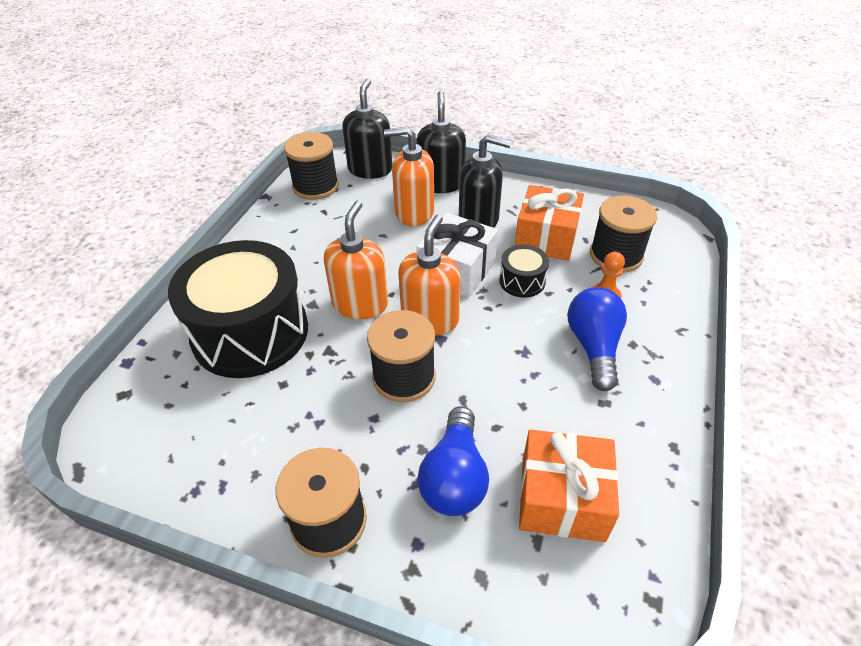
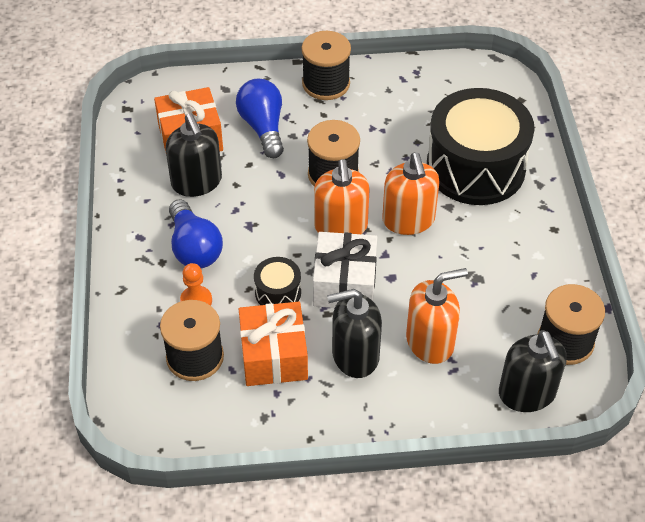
camera: 155 degrees right, 5 degrees up
(441, 183) = (428, 399): black soap dispenser -> black soap dispenser (197, 182)

